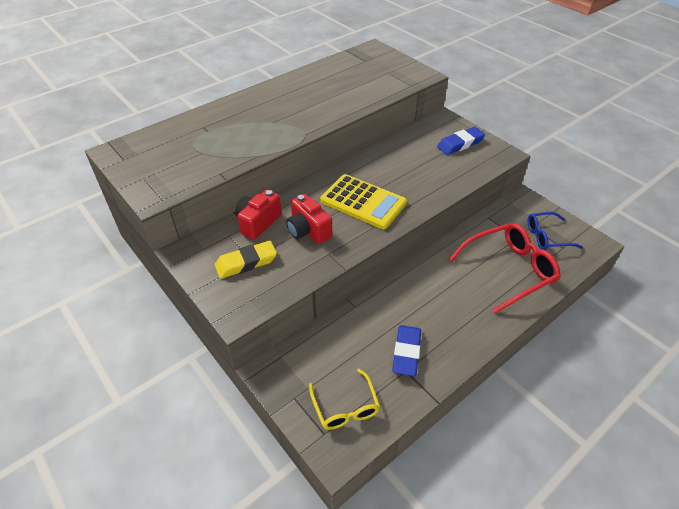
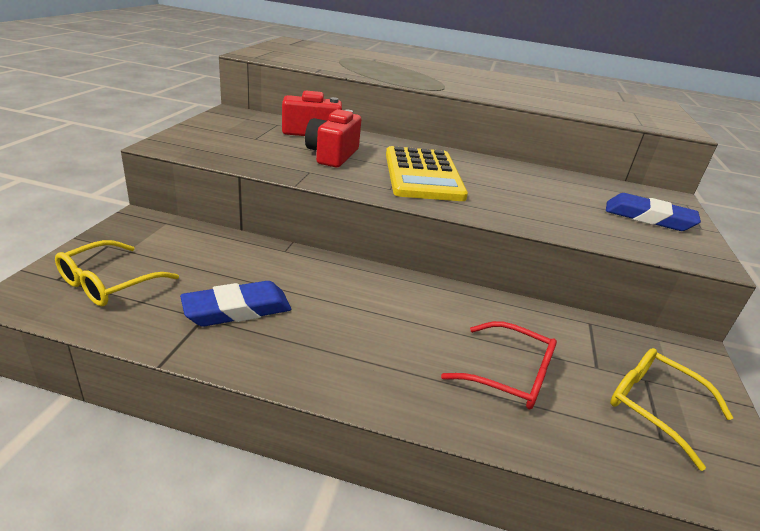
camera: 50 degrees right, 15 degrees down
(246, 263) = (246, 137): yellow eraser -> none
(508, 270) = (509, 375): red glasses -> red glasses, size x0.60
(547, 236) = (654, 407): blue glasses -> yellow glasses

